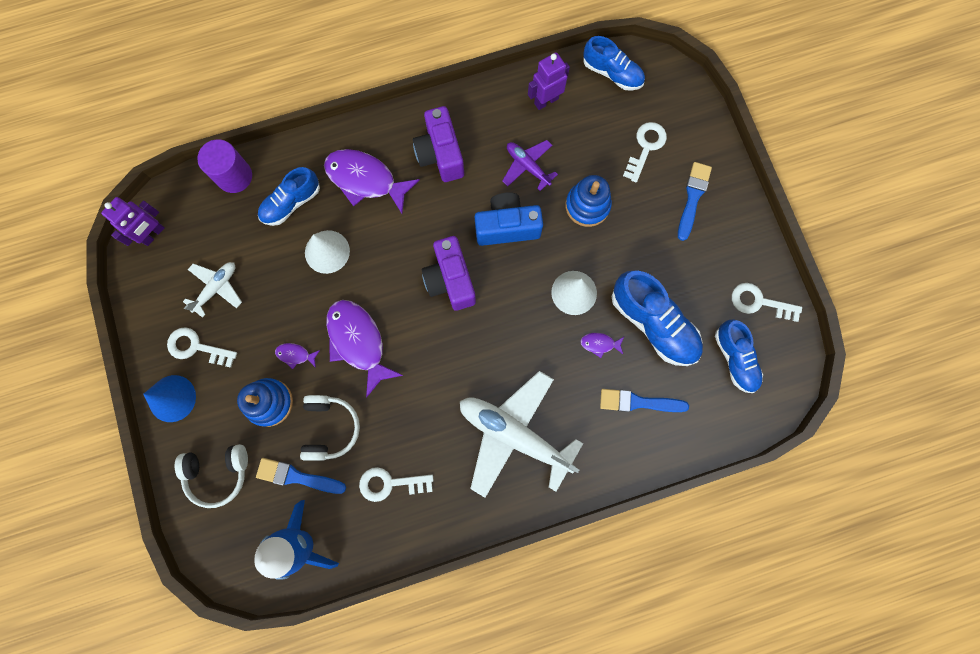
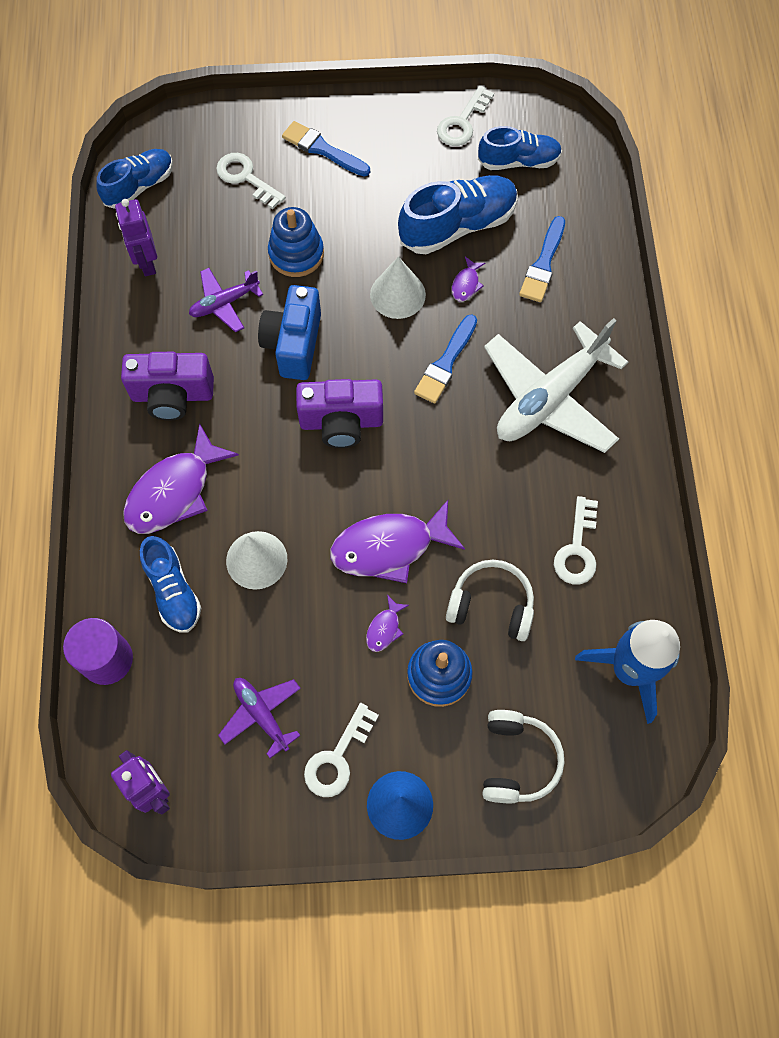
camera: 75 degrees left, 10 degrees down
(216, 288) = (261, 715): white plane -> purple plane
(297, 477) = (544, 659): blue brush -> blue brush (446, 363)

